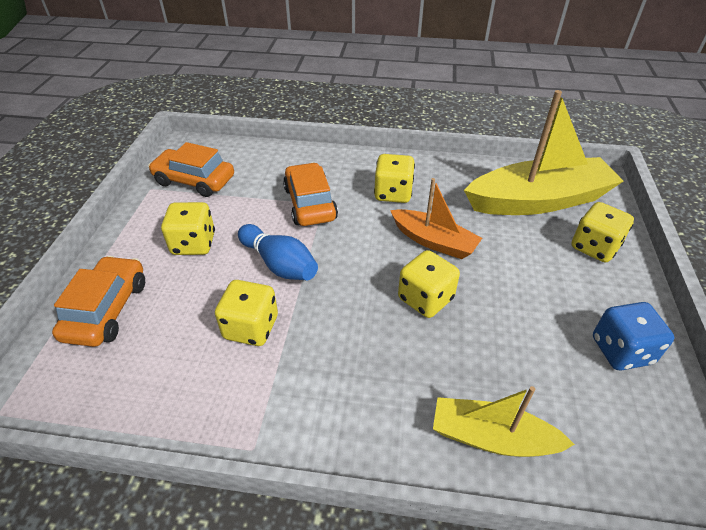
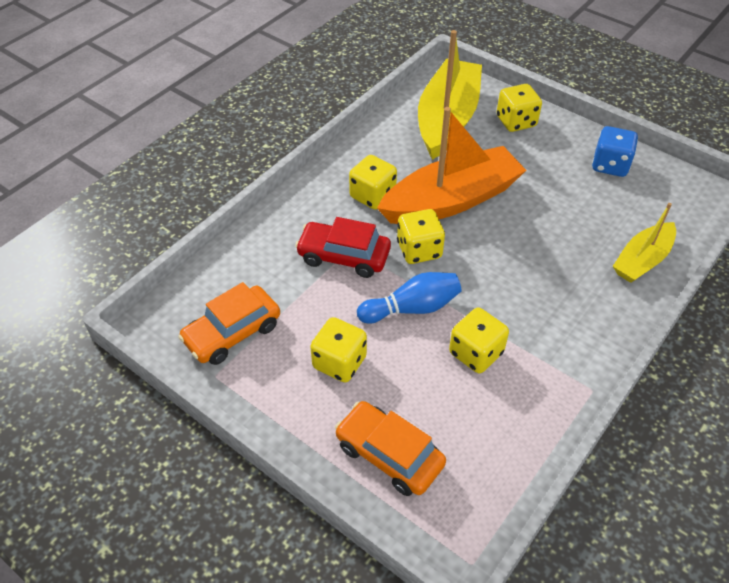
camera: 60 degrees left, 5 degrees up
(310, 203) = (343, 256): orange car -> red car
(425, 299) = (509, 235): yellow dice -> yellow dice (419, 250)
(434, 241) = (451, 200): orange boat -> orange boat, size x1.77

